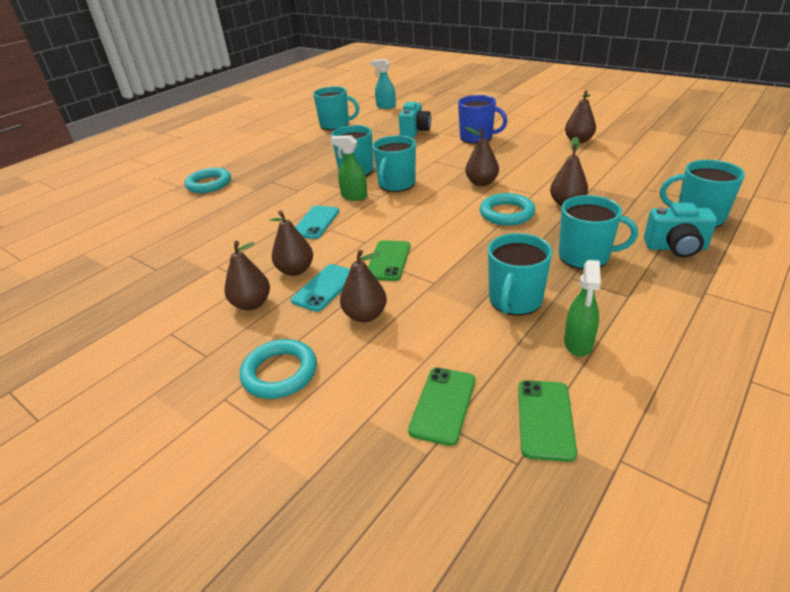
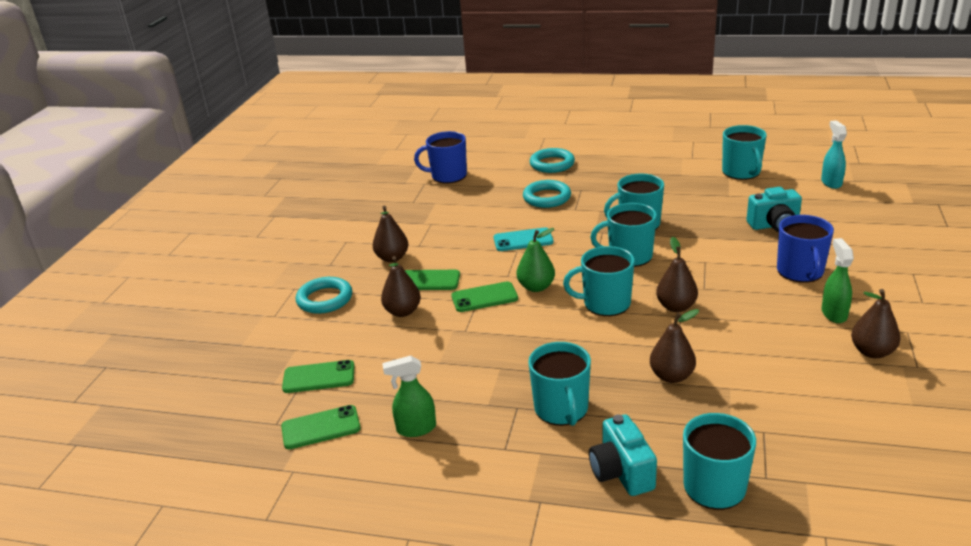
camera: 65 degrees right, 5 degrees down
(138, 238) = (448, 176): none -> blue mug
(295, 270) = (444, 259): brown pear -> none
(324, 288) = (428, 281): turquoise phone -> green phone
(354, 196) = (585, 242): green spray bottle -> green spray bottle (834, 314)
(398, 231) = (536, 287): none -> green pear
(506, 213) = (617, 340): turquoise ring -> turquoise ring (547, 197)
(515, 300) = (461, 381): turquoise mug -> turquoise mug (605, 303)

